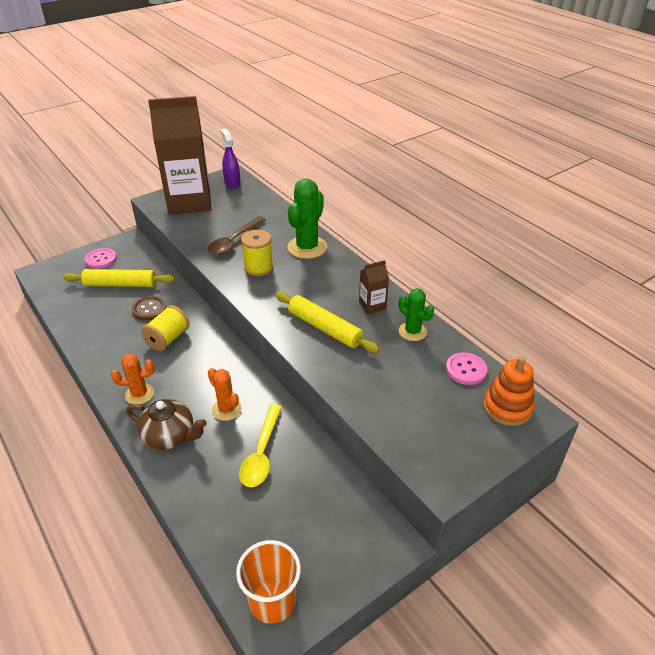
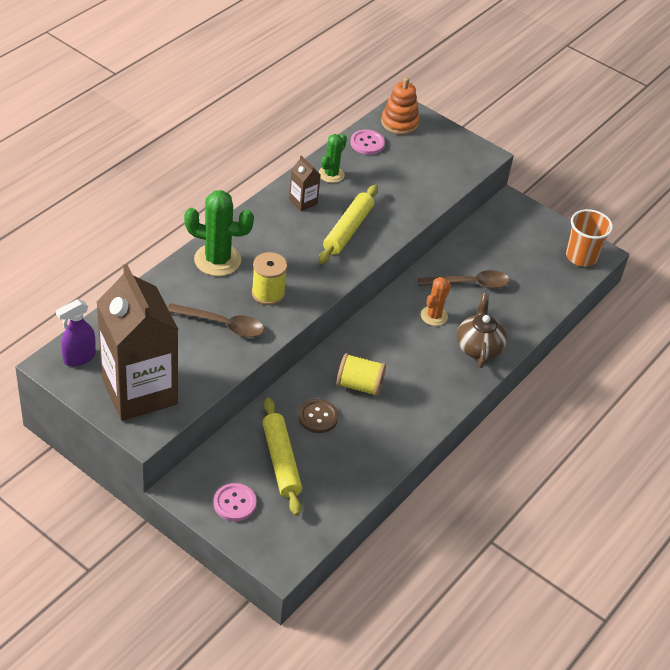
camera: 110 degrees left, 5 degrees up
(139, 394) = (442, 384): orange cactus -> none
(261, 453) = (470, 284): yellow spoon -> brown spoon

